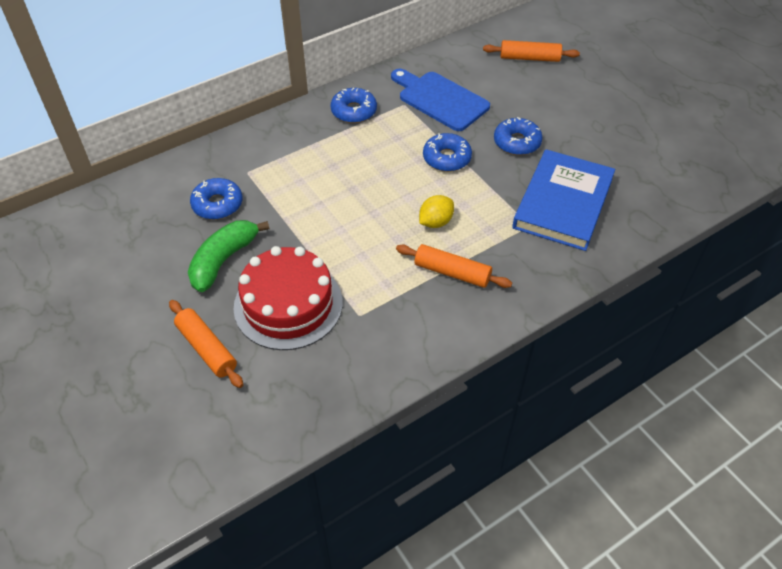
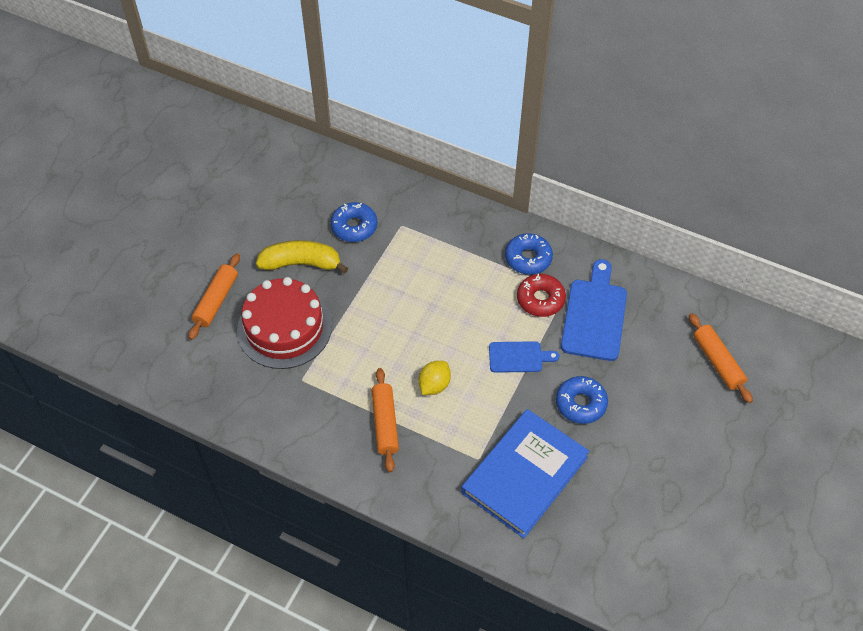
camera: 60 degrees right, 5 degrees up
(223, 260) = (301, 263): green banana -> yellow banana
(400, 122) = (540, 299): none -> red donut
(435, 222) = (434, 385): yellow lemon -> yellow lemon turned 75 degrees counterclockwise
(446, 158) = (518, 357): blue donut -> blue cutting board
(563, 203) = (524, 475): blue book -> blue book turned 45 degrees counterclockwise

